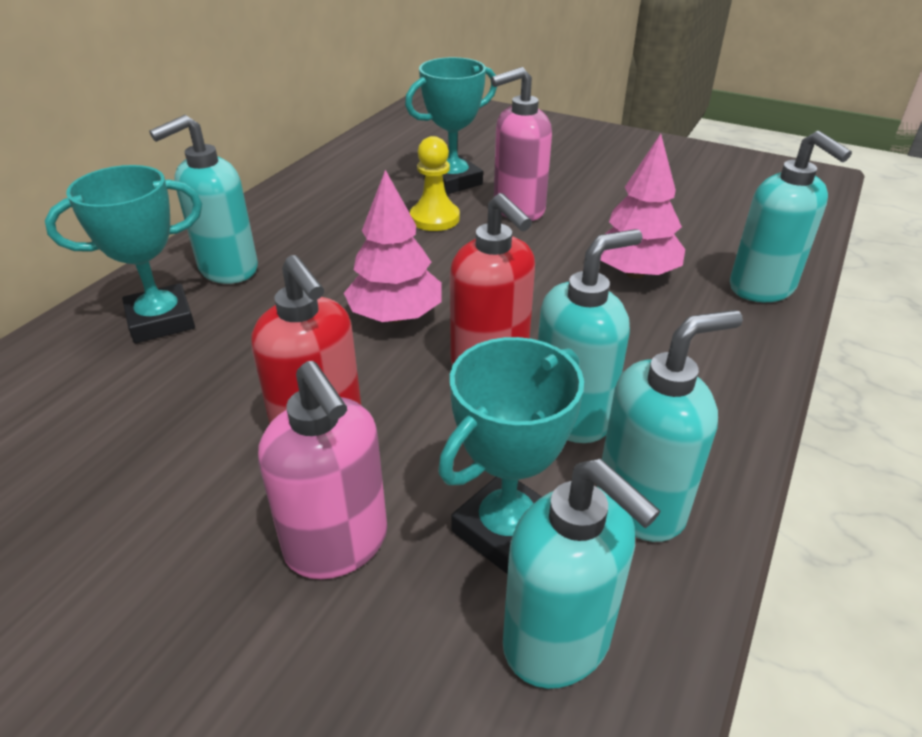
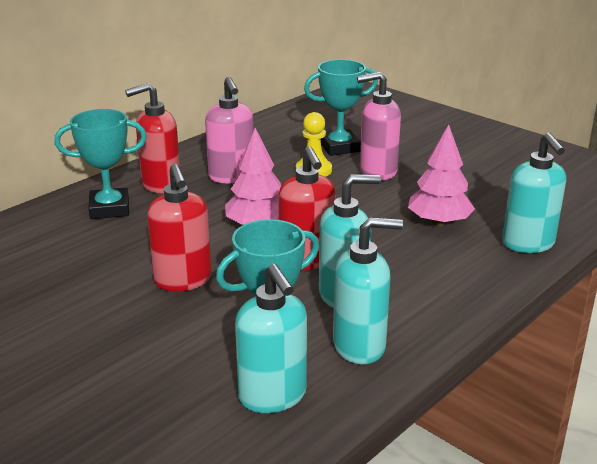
camera: 15 degrees right, 10 degrees down
(227, 269) = (160, 184): turquoise soap dispenser -> red soap dispenser
(337, 544) = (171, 334): pink soap dispenser -> pink soap dispenser (232, 176)

